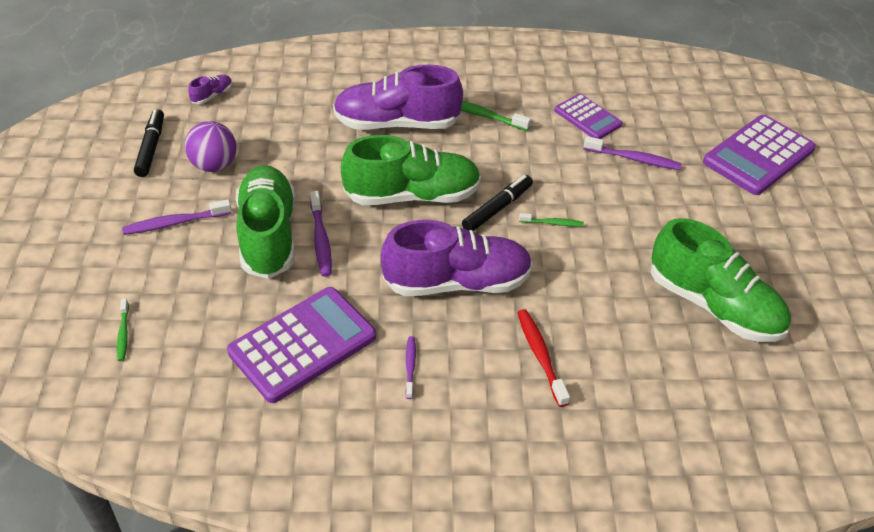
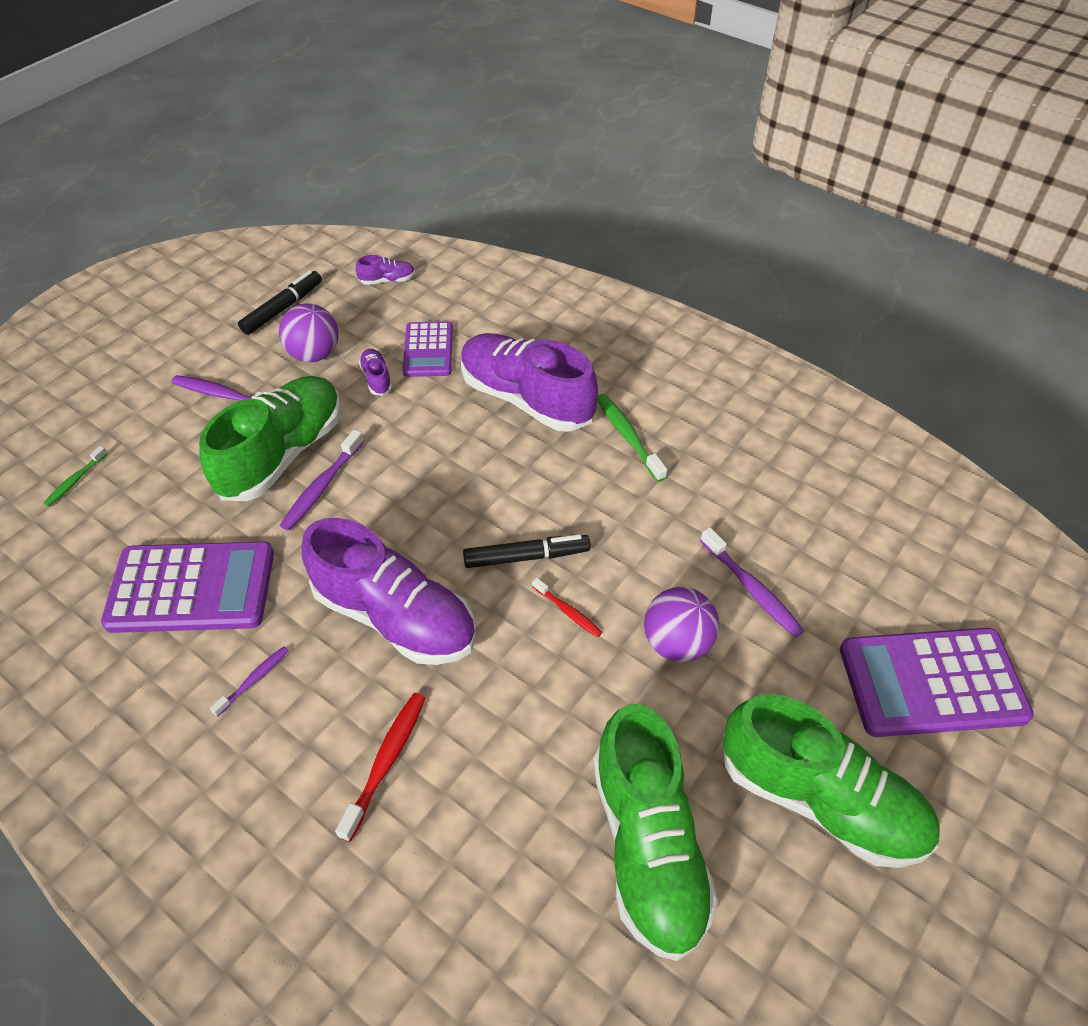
camera: 40 degrees right, 5 degrees up
(280, 159) = (376, 378): none -> purple shoe
(412, 195) = (456, 489): green shoe -> green shoe (820, 798)
(552, 223) = (568, 612): green toothbrush -> red toothbrush
(587, 117) = (749, 504): purple calculator -> purple calculator (428, 350)
(625, 205) = (677, 642): none -> purple ball

